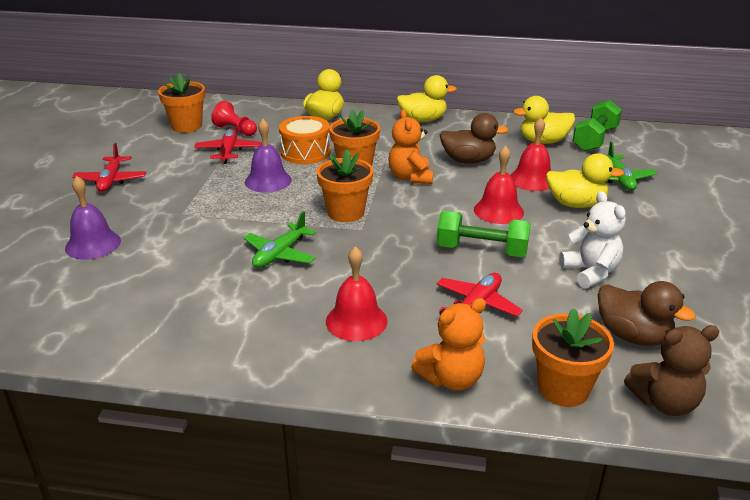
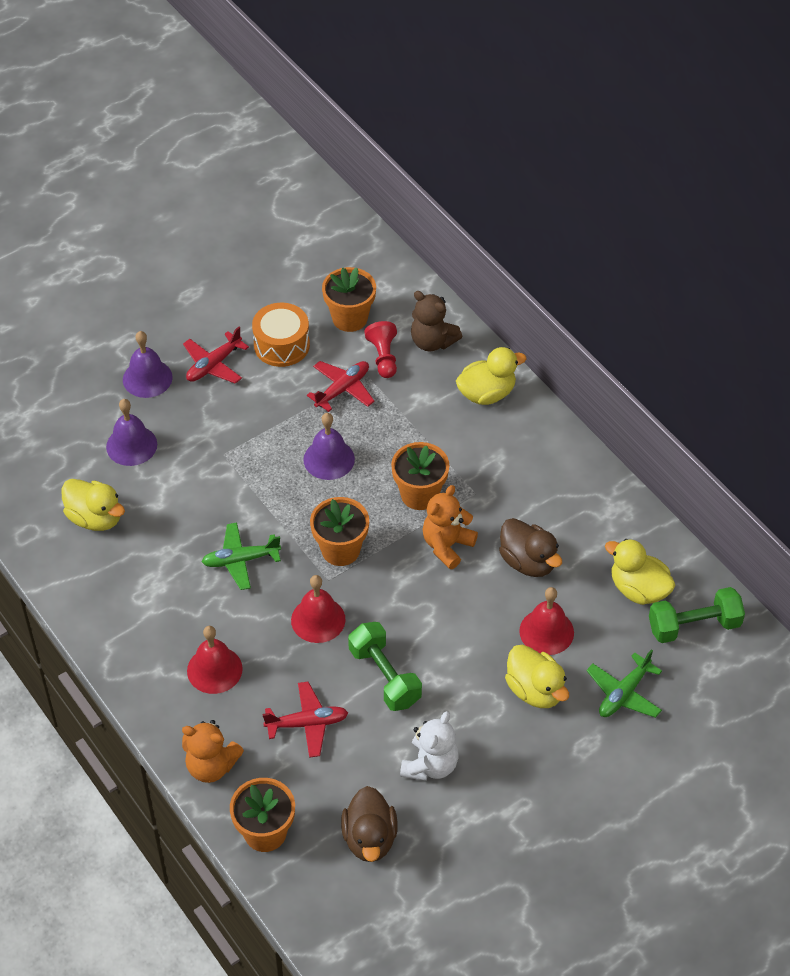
camera: 45 degrees right, 20 degrees up
(60, 208) = (147, 378): none -> purple bell
(305, 152) = (403, 440): orange drum -> orange drum (281, 345)
(423, 120) = (571, 468): yellow duck -> yellow duck (95, 518)
(498, 211) = (460, 645): red bell -> red bell (318, 619)
(664, 402) = (309, 896): brown teddy bear -> brown teddy bear (432, 342)

